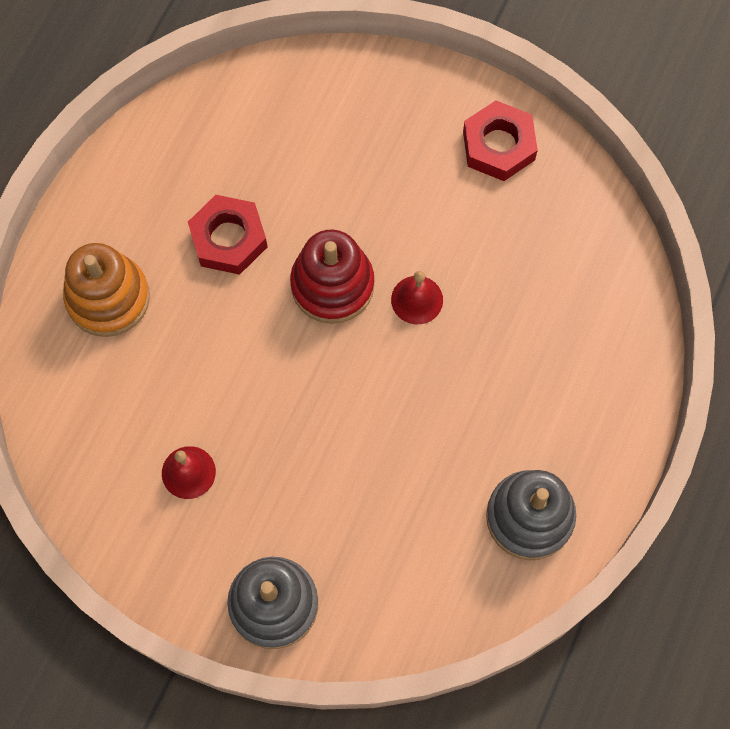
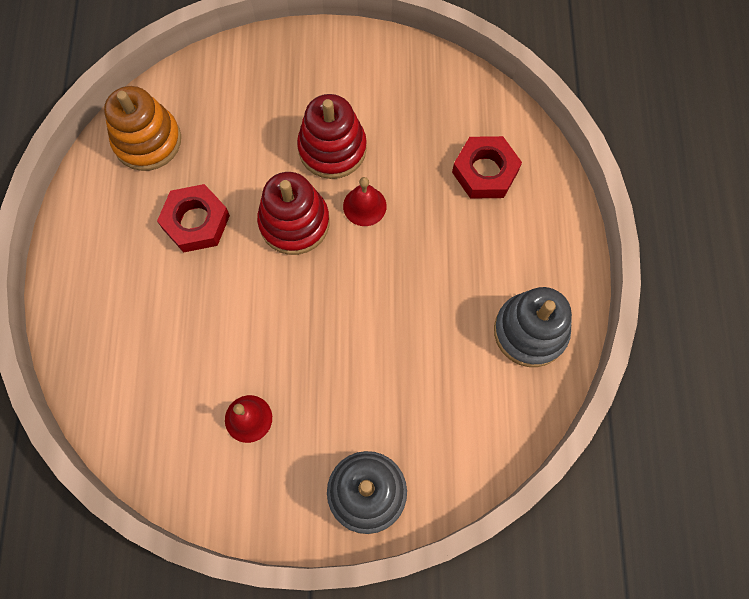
camera: 25 degrees left, 0 degrees up
(108, 298) = (119, 309): orange stacking toy -> orange stacking toy (147, 141)
(412, 220) = (332, 148): none -> red stacking toy
(498, 146) = (370, 69): red nut -> red nut (485, 172)

